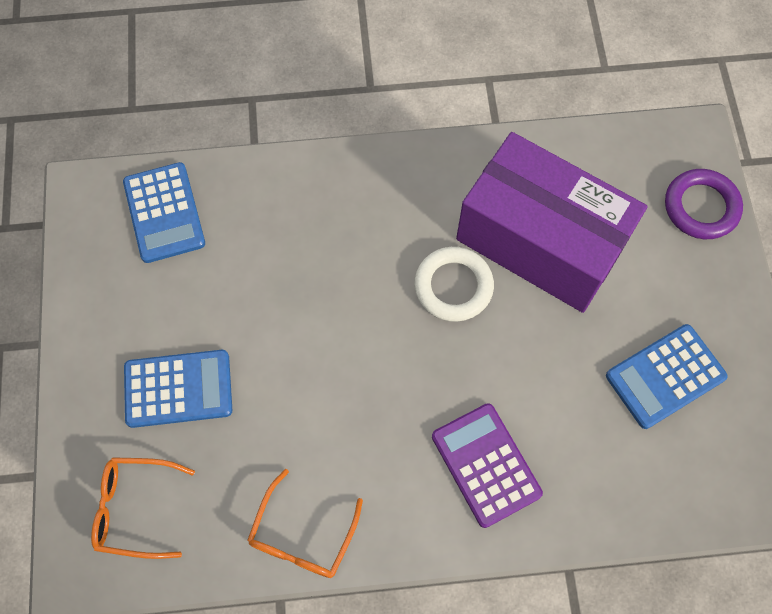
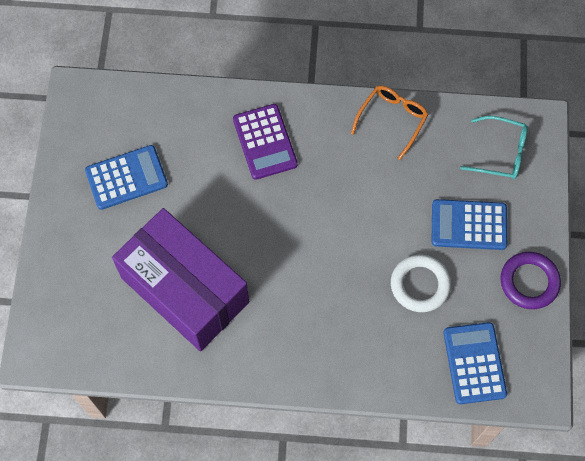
camera: 170 degrees left, 0 degrees up
(136, 509) = (500, 153): orange glasses -> turquoise glasses
(453, 286) = (259, 266): white ring -> white ring (420, 285)
(701, 207) = (53, 296): purple ring -> purple ring (529, 282)

